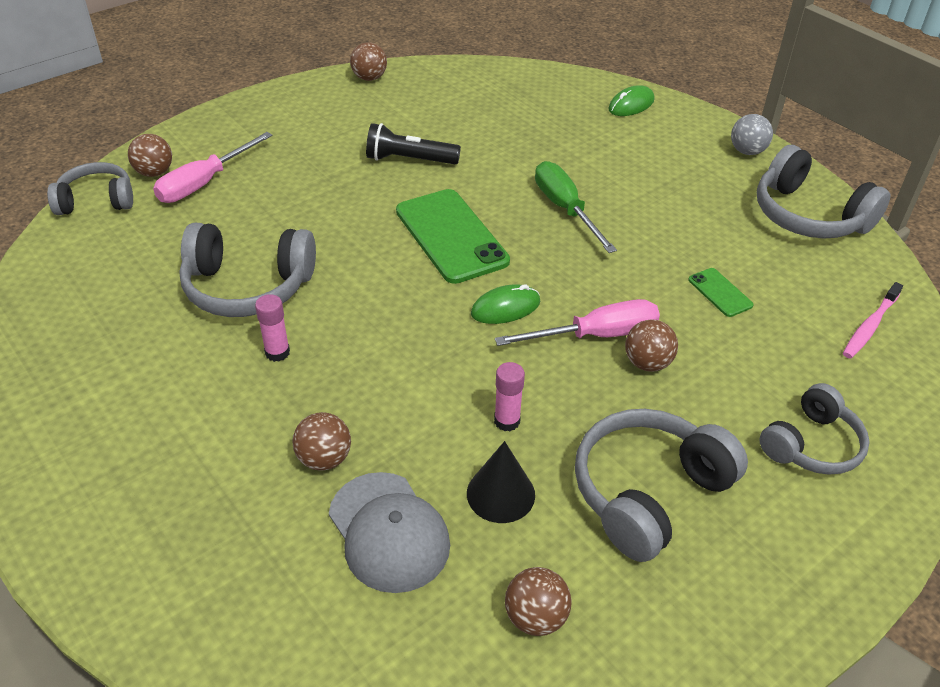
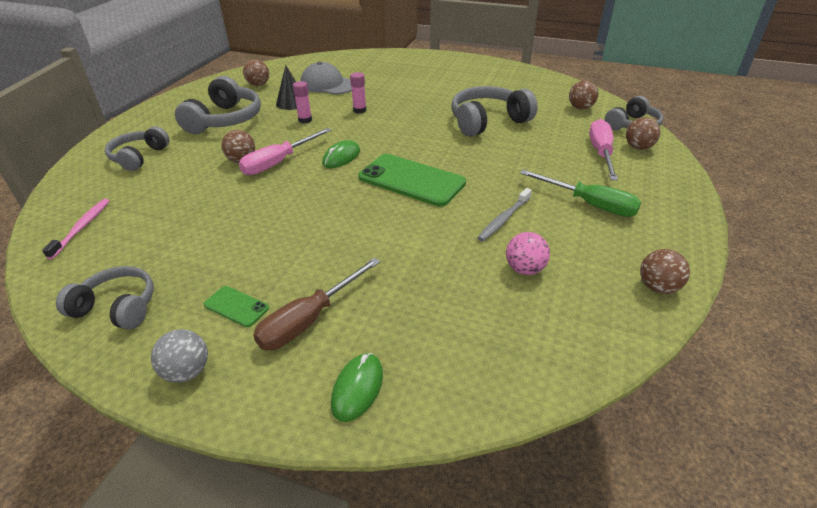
camera: 150 degrees right, 5 degrees down
(277, 352) = (436, 108): pink glue stick -> pink glue stick (359, 110)
(324, 459) = (373, 90): brown ball -> brown ball (580, 108)
(409, 160) = (504, 219): black flashlight -> grey toothbrush
(446, 120) = (524, 269): none -> pink ball
(565, 209) = (347, 228): green screwdriver -> green screwdriver (589, 204)
(644, 150) = (309, 320): none -> brown screwdriver
(720, 292) = (201, 211): green phone -> green phone (236, 306)
(808, 216) = (117, 307): grey headphones -> grey headphones, size x0.66

